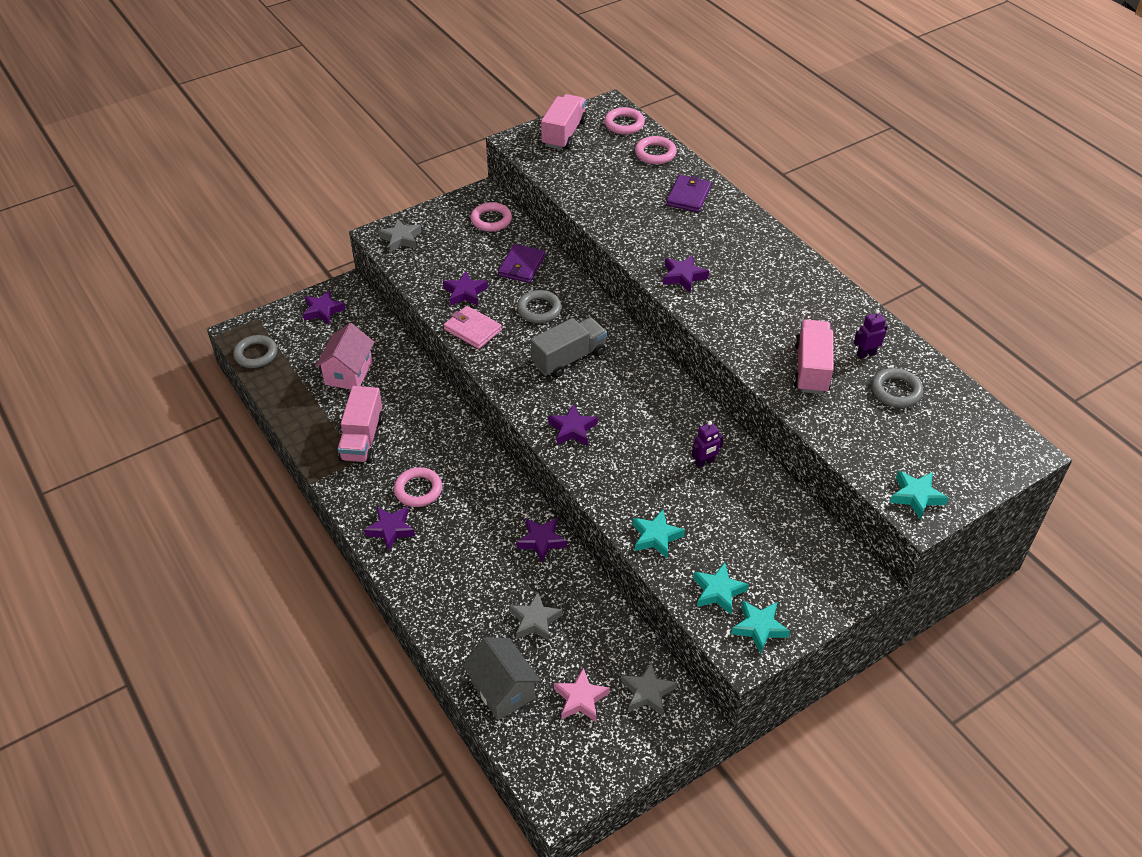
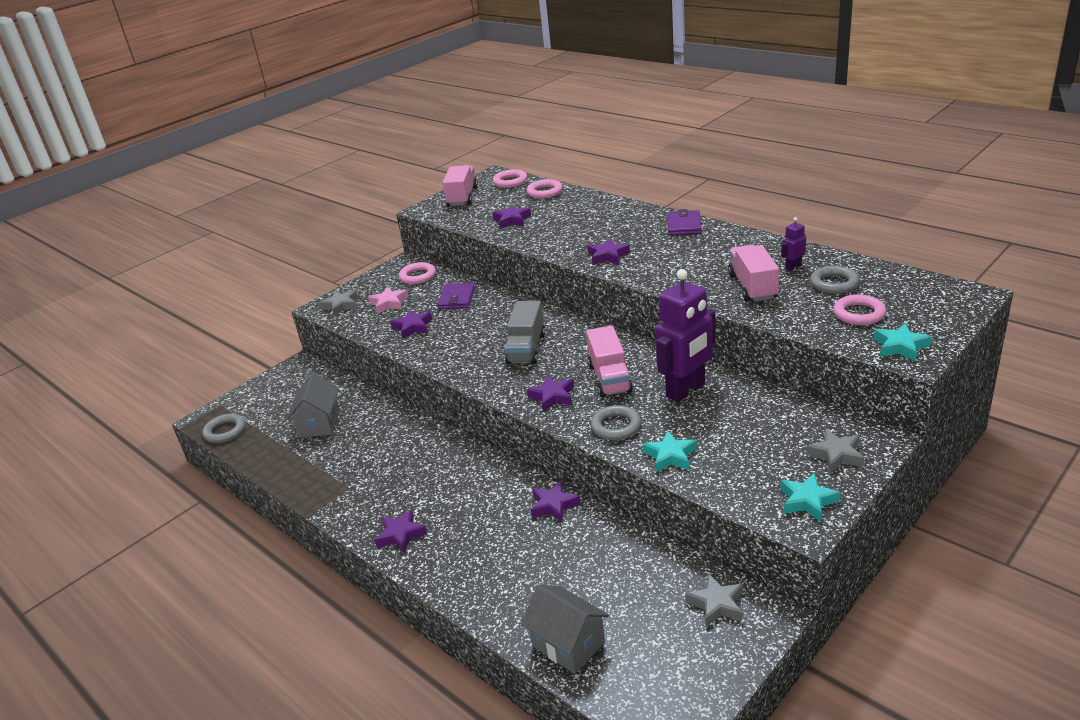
camera: 10 degrees left, 15 degrees down
(323, 310) = (281, 385): purple star -> purple star (512, 220)
(349, 373) = (320, 424): pink house -> grey house
(362, 439) = (348, 469): pink truck -> pink truck (609, 378)
(418, 490) = (417, 496): pink ring -> pink ring (859, 314)
(472, 329) = (430, 350): pink wallet -> none
(535, 621) = (575, 573): grey star -> grey star (836, 455)
(539, 310) = (485, 323): grey ring -> grey ring (616, 426)
(569, 358) = (526, 349): grey truck -> grey truck turned 150 degrees clockwise
(581, 699) = (652, 629): pink star -> pink star (389, 303)
(688, 196) = (586, 209): purple wallet -> purple wallet (684, 226)
(704, 462) = (686, 390): purple robot -> purple robot, size x2.32
(718, 591) = (752, 483): turquoise star -> none

